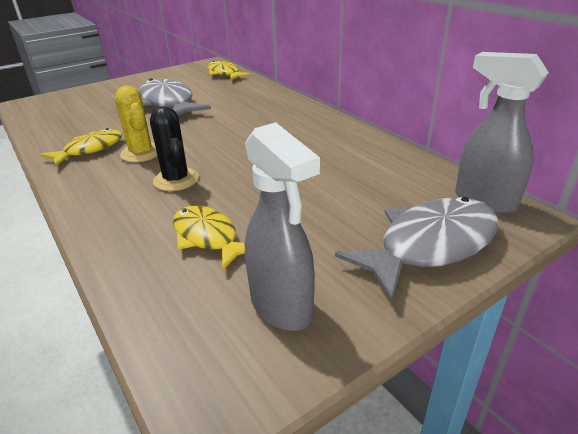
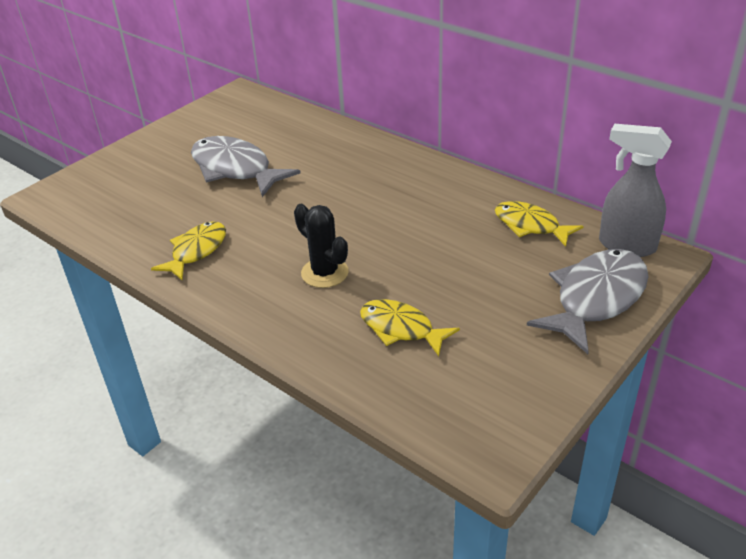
camera: 15 degrees left, 5 degrees up
(141, 153) = (260, 246): yellow cactus -> none
(224, 74) = (271, 110): yellow fish -> yellow fish (530, 226)
(282, 307) = (502, 376): grey spray bottle -> none

